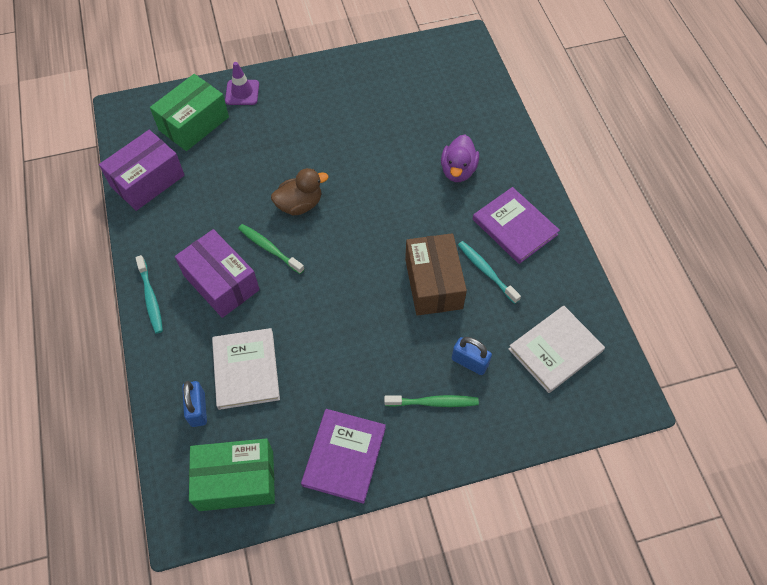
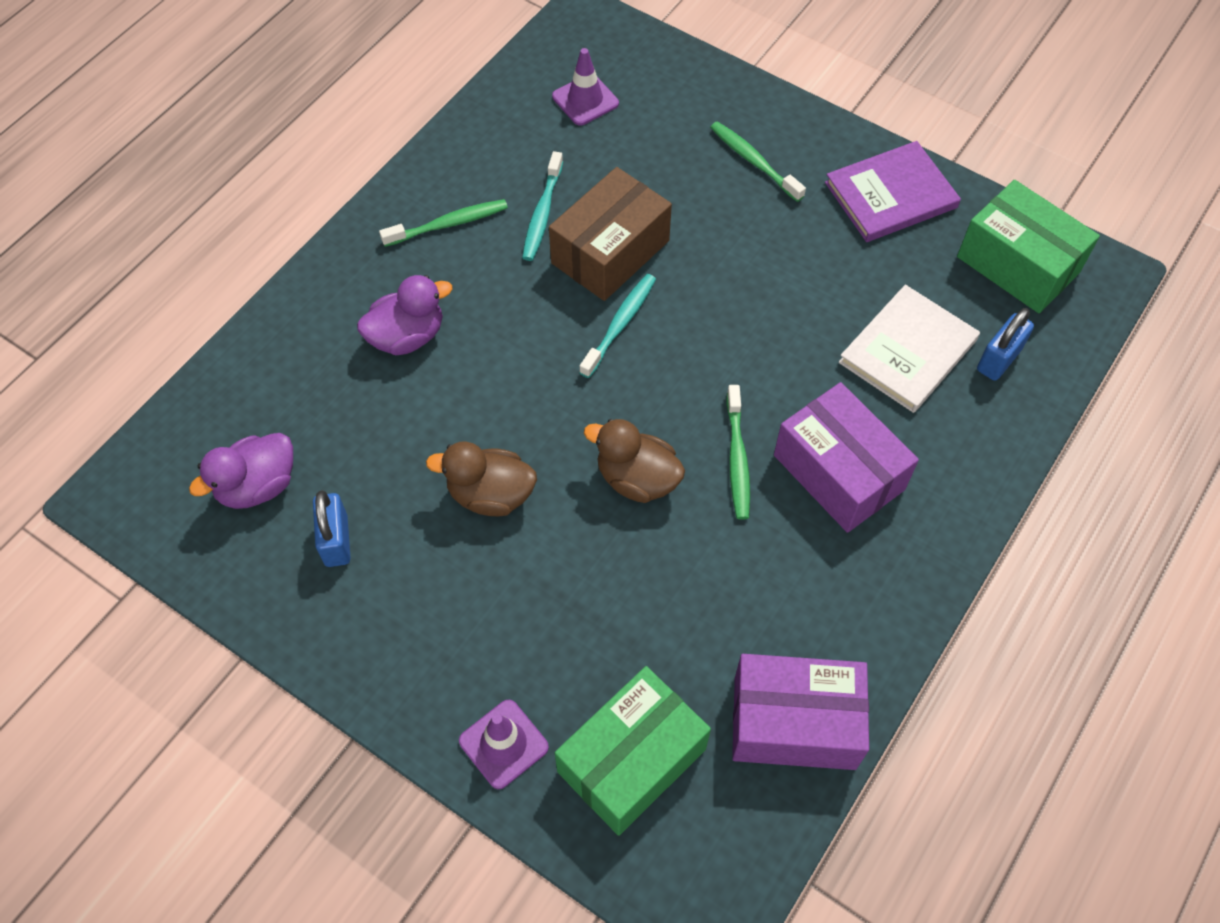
camera: 130 degrees left, 0 degrees up
(151, 298) = (943, 534): turquoise toothbrush -> turquoise toothbrush (620, 324)
(194, 123) = (632, 760): green box -> green box turned 45 degrees counterclockwise
(221, 282) = (839, 472): purple box -> purple box turned 45 degrees counterclockwise
(346, 150) = (490, 494): none -> brown duck
(427, 82) = (257, 486): none -> purple duck
(469, 362) = (675, 160): blue padlock -> blue padlock (336, 540)
(514, 227) = (448, 224): purple book -> green toothbrush
(555, 350) = (585, 100): white book -> purple traffic cone

